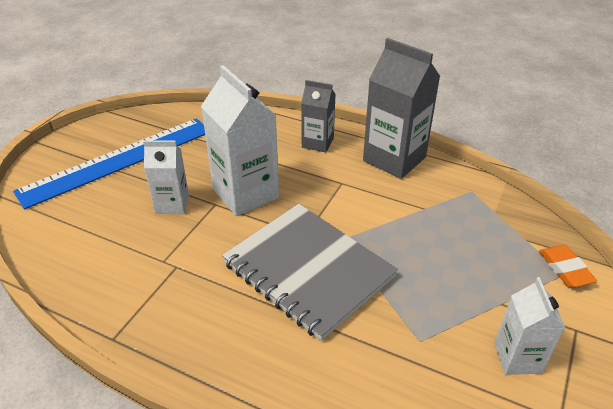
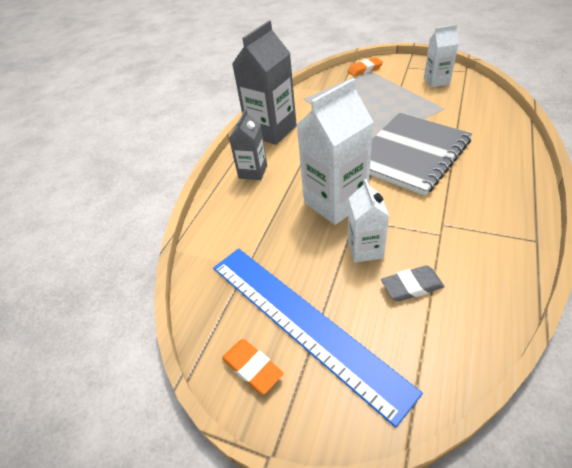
camera: 90 degrees left, 5 degrees up
(98, 136) = (252, 368): none -> orange eraser
(114, 225) = (411, 286): none -> grey eraser

